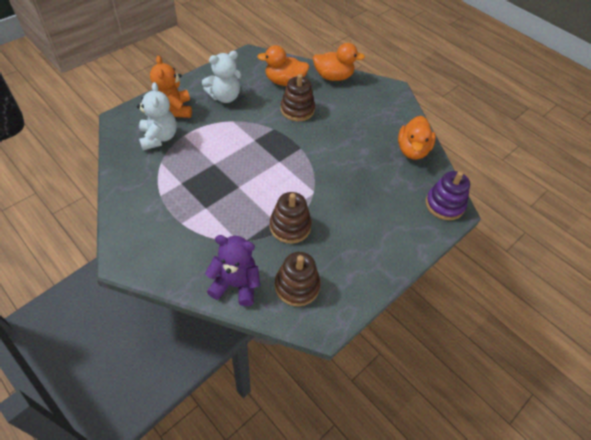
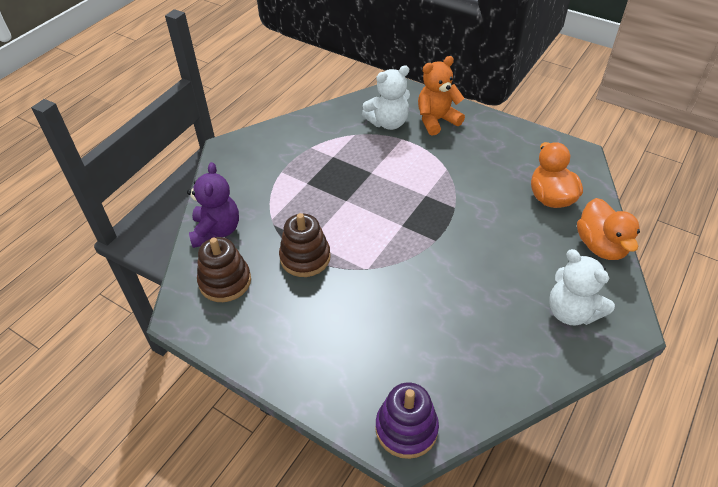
camera: 80 degrees right, 5 degrees down
(225, 97) = (483, 152): white teddy bear -> white teddy bear (571, 312)
(297, 109) = (504, 222): brown stacking toy -> none
(412, 150) = (500, 371): orange duck -> none

